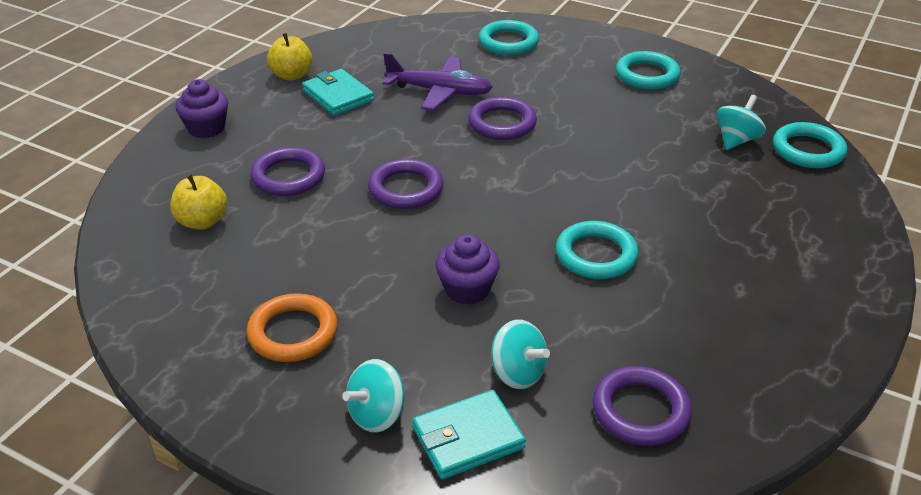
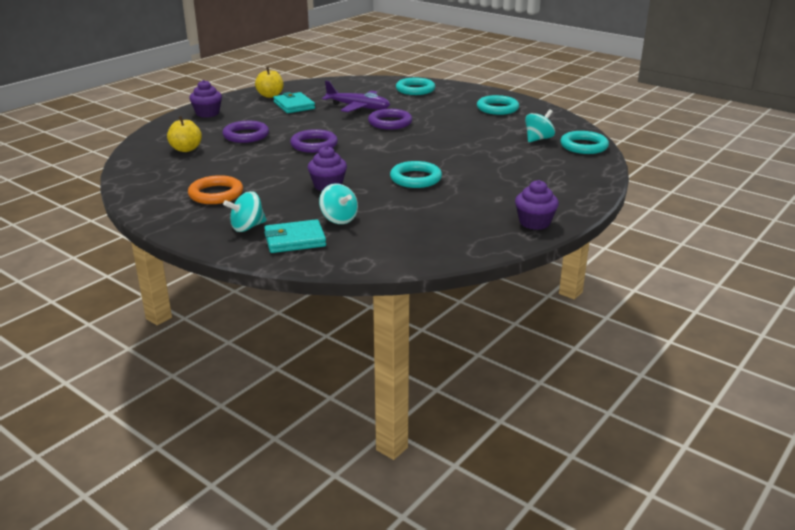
camera: 10 degrees right, 10 degrees down
(640, 411) = (404, 239): purple ring -> none
(819, 342) = (534, 222): none -> purple cupcake

